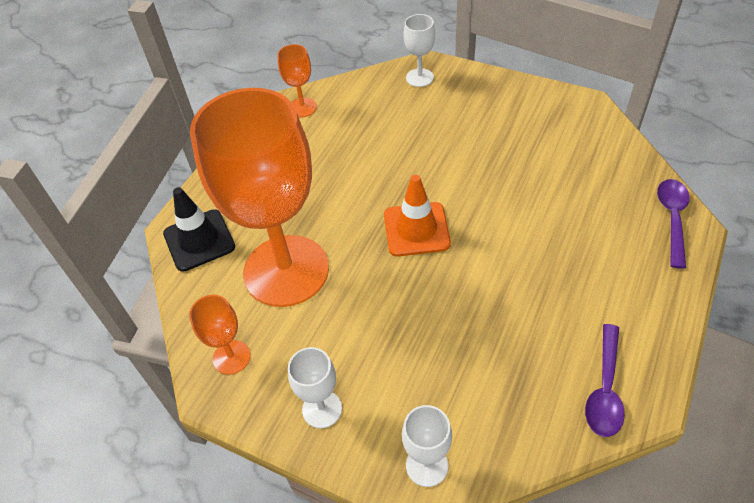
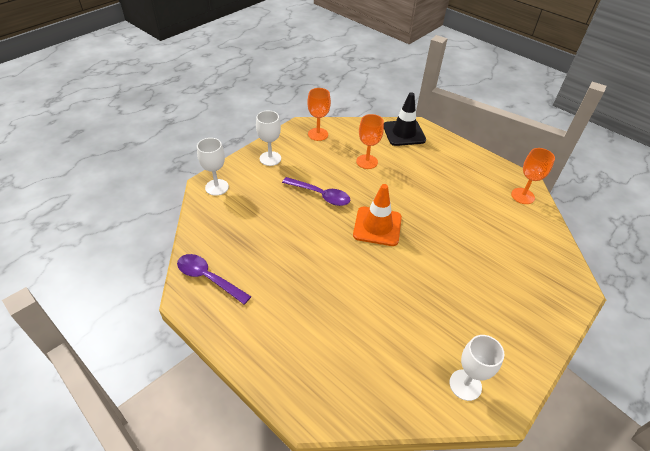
camera: 100 degrees right, 5 degrees down
(286, 270) = (367, 162): orange goblet -> orange goblet, size x0.40
(419, 78) = (557, 277): white goblet -> white goblet (465, 385)
(672, 218) = (325, 400): purple spoon -> purple spoon (321, 195)

